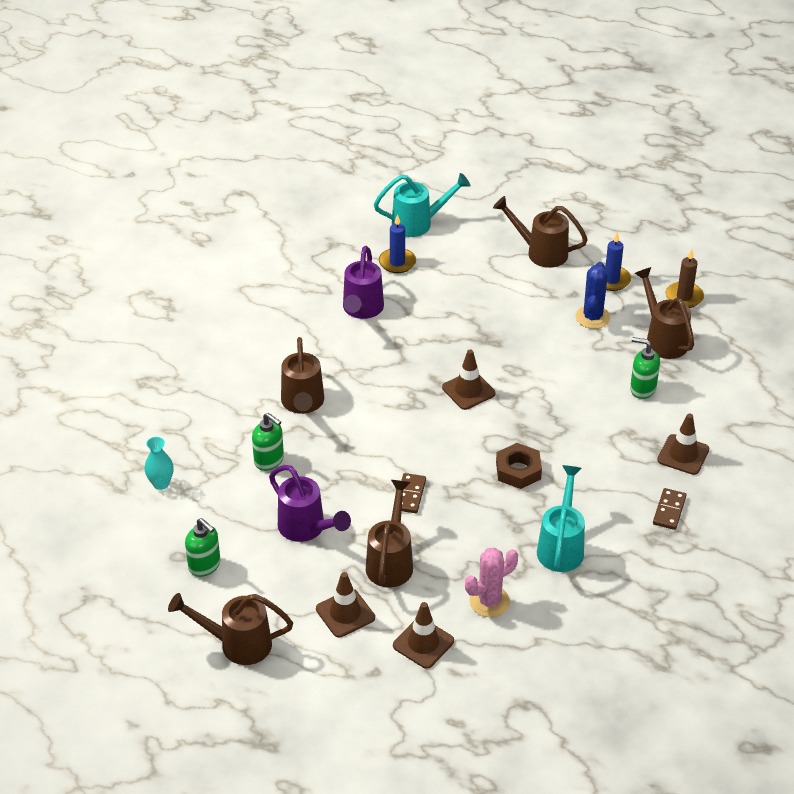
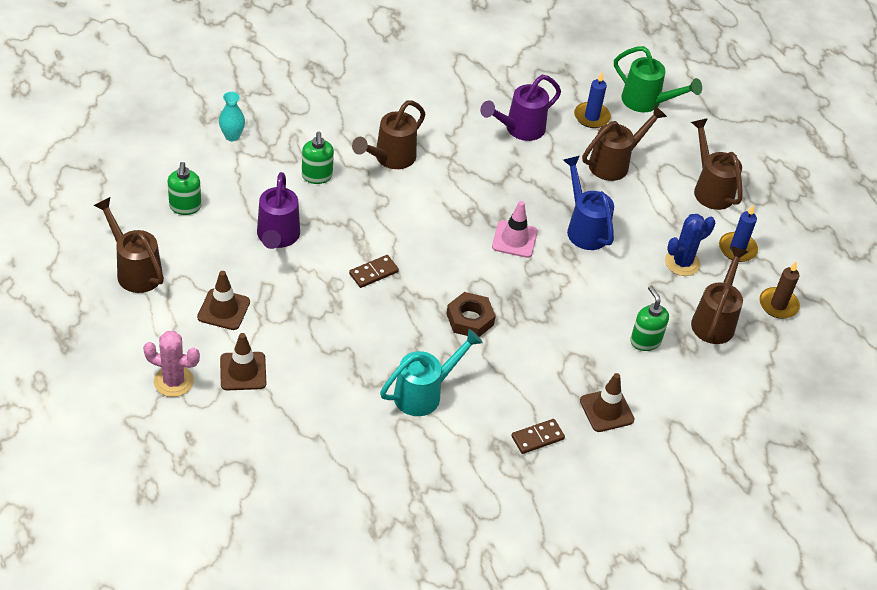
camera: 40 degrees right, 5 degrees up
(391, 561) = (299, 303): brown watering can -> brown watering can (614, 163)
(419, 223) = (647, 102): turquoise watering can -> green watering can
(468, 390) = (514, 239): brown traffic cone -> pink traffic cone
(489, 601) = (323, 384): pink cactus -> pink cactus (173, 381)
(501, 345) = (584, 228): none -> blue watering can

